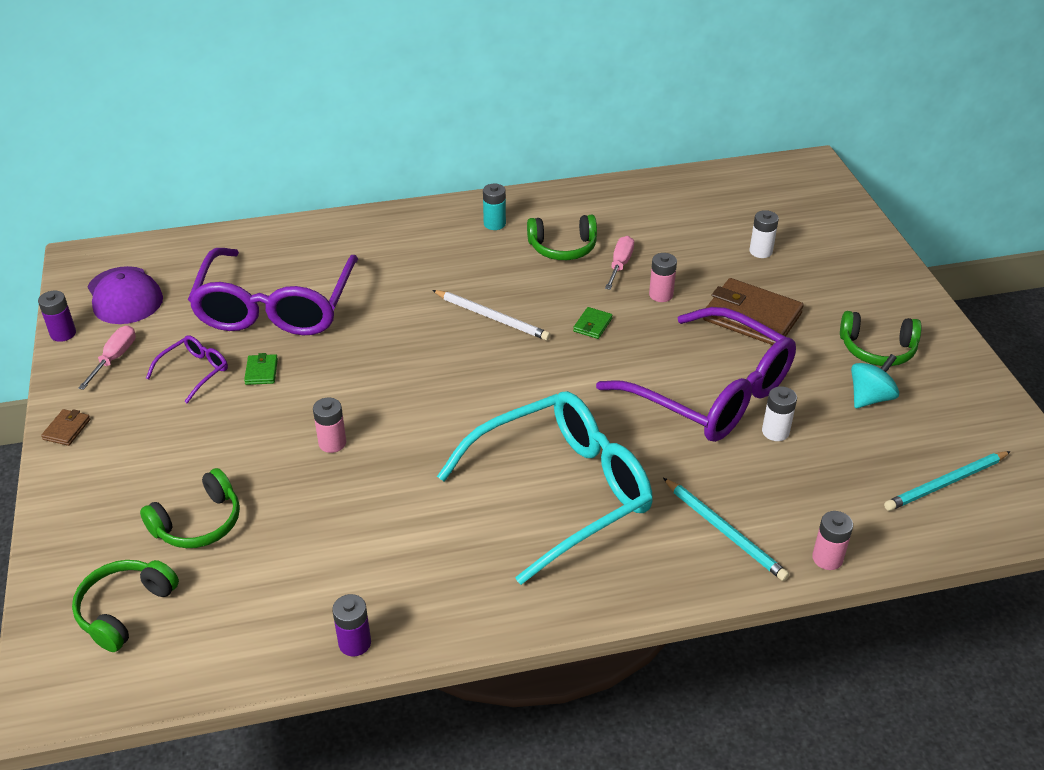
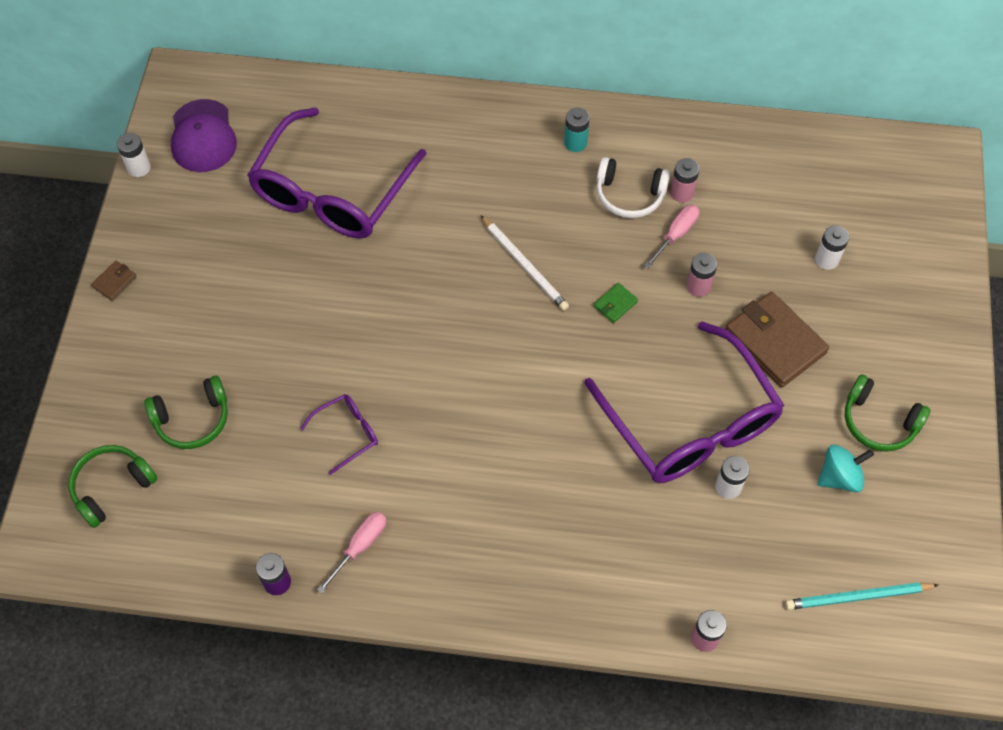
camera: 20 degrees right, 20 degrees up
(63, 334) = (139, 168): purple battery -> white battery
(114, 358) = (174, 211): pink screwdriver -> pink screwdriver (360, 547)
(195, 371) = (238, 249): purple glasses -> purple glasses (347, 433)
(261, 371) = (295, 267): green wallet -> none
(332, 443) = (328, 369): pink battery -> pink battery (682, 193)
(562, 491) = (505, 488): turquoise glasses -> none
(563, 248) = (629, 195): green headphones -> white headphones
(725, 531) = (628, 579): turquoise pencil -> none

